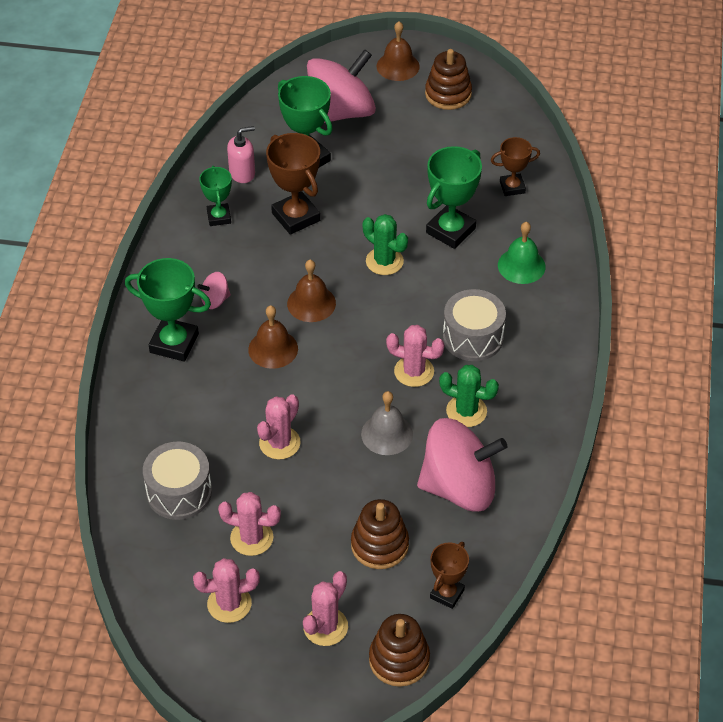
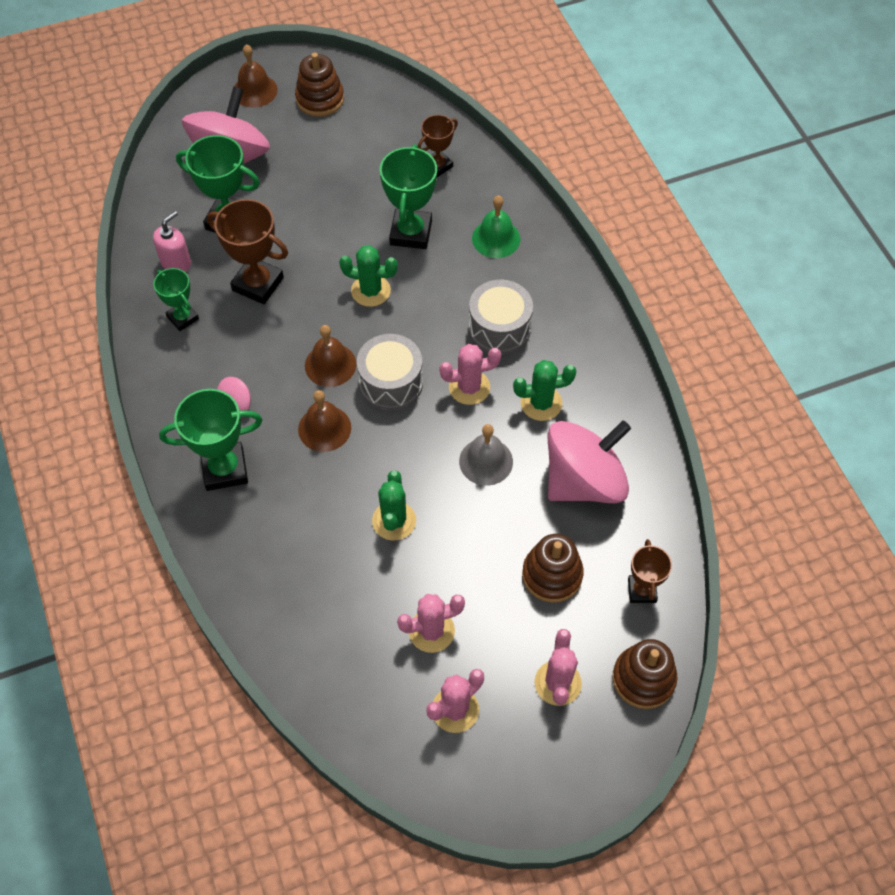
camera: 30 degrees left, 10 degrees up
(179, 492) = (332, 621): grey drum -> grey drum (391, 383)
(279, 443) = (394, 521): pink cactus -> green cactus

